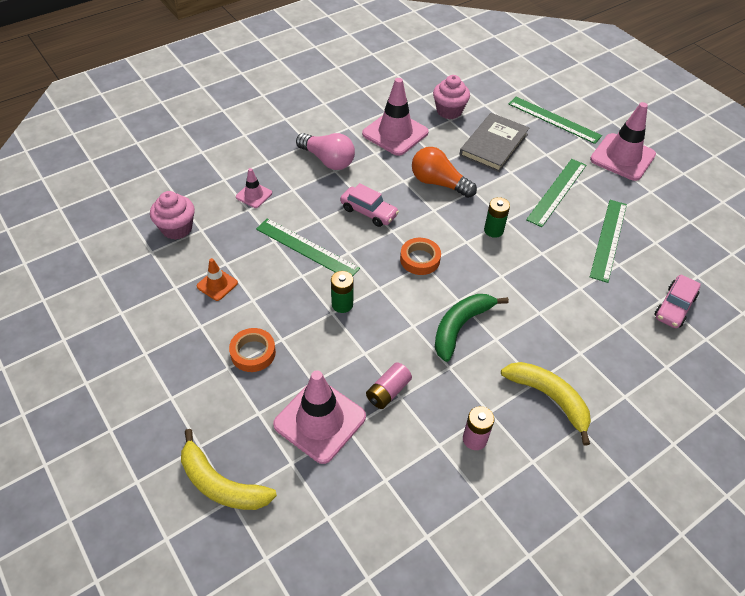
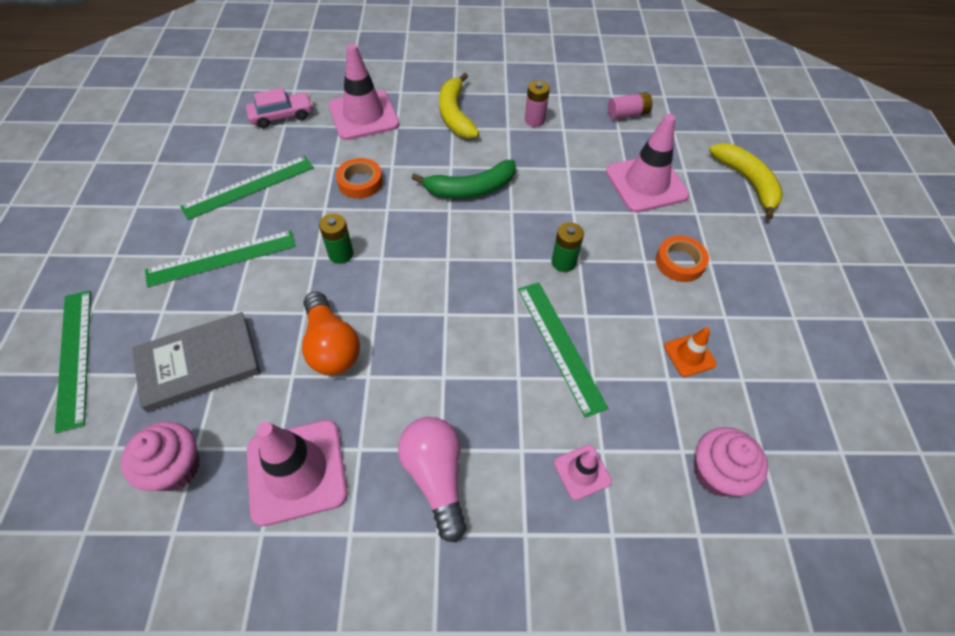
camera: 145 degrees left, 5 degrees up
(368, 212) = (451, 354): pink car -> none
(388, 391) = (575, 176): pink battery -> pink battery (627, 114)
(420, 259) = (447, 265): orange tape -> orange tape (360, 182)
(622, 157) = (94, 256): pink traffic cone -> pink traffic cone (364, 115)

